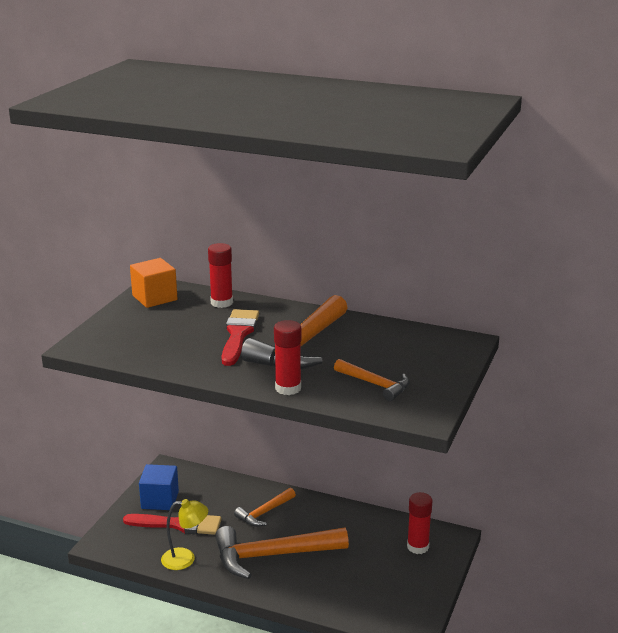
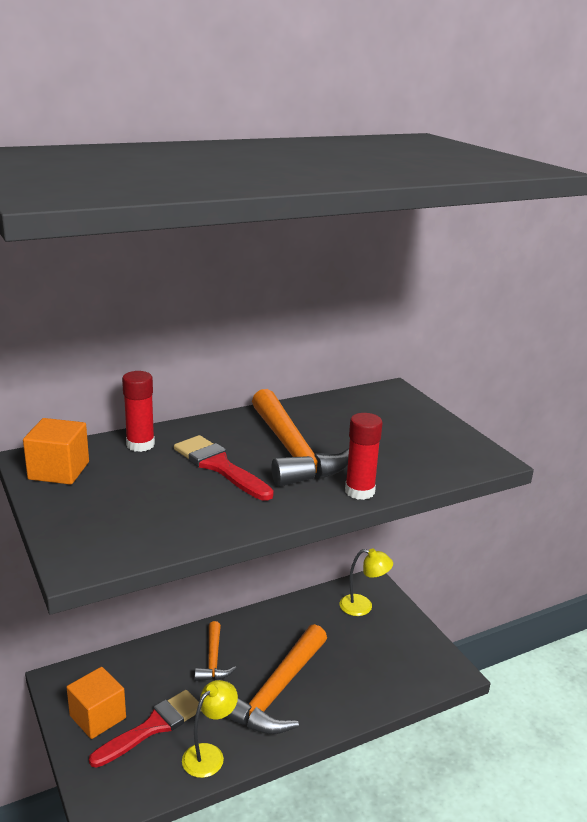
camera: 50 degrees left, 0 degrees up
(160, 500) = (98, 717): blue cube -> orange cube
(375, 384) = (409, 453): orange hammer -> none
(418, 547) = (363, 606): red glue stick -> yellow lamp

